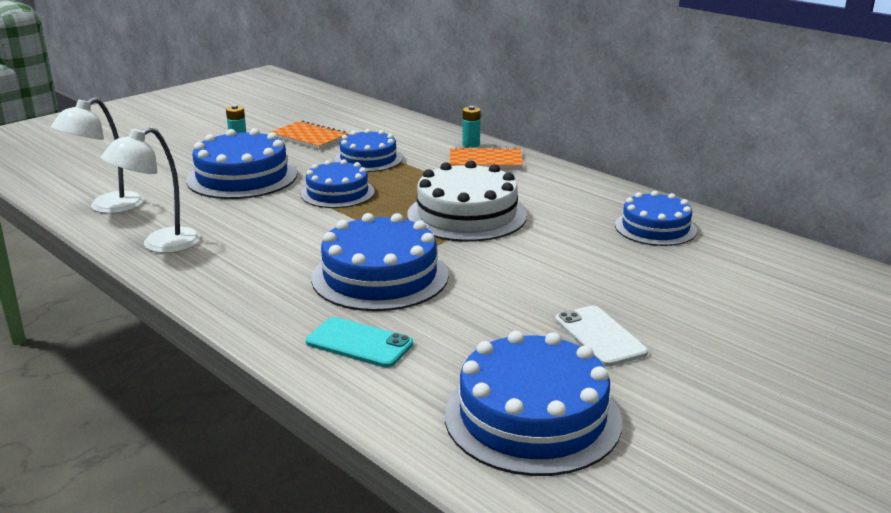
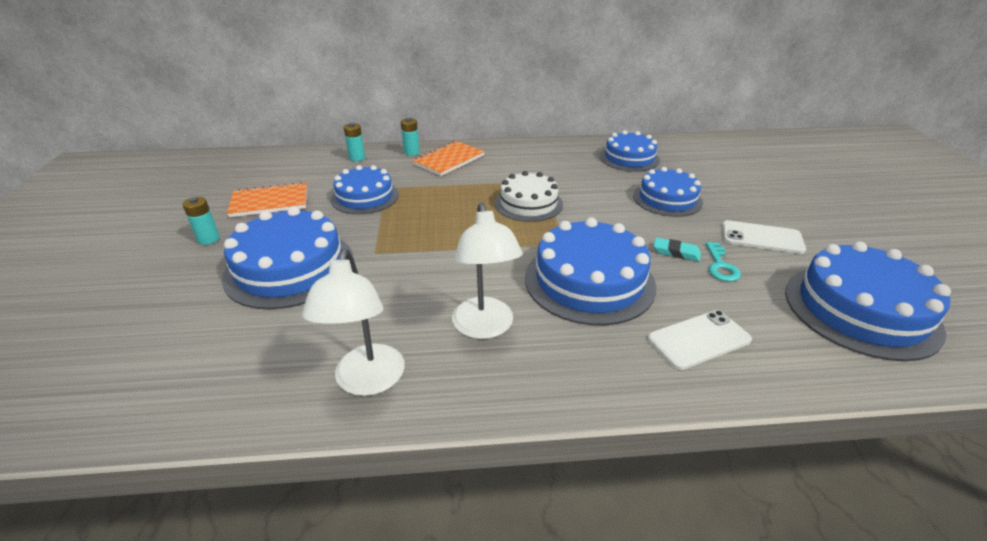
camera: 50 degrees left, 10 degrees up
(107, 207) = (207, 386): white lamp -> white lamp (485, 327)
(337, 193) = (406, 236): blue cake -> blue cake (667, 199)
(359, 343) = (698, 339): turquoise phone -> white phone
(423, 133) = (357, 158): none -> turquoise battery
(466, 215) = (528, 203): white cake -> white cake, size x0.65
(491, 300) = (676, 252): none -> turquoise eraser
(500, 327) = (720, 266): none -> turquoise key

